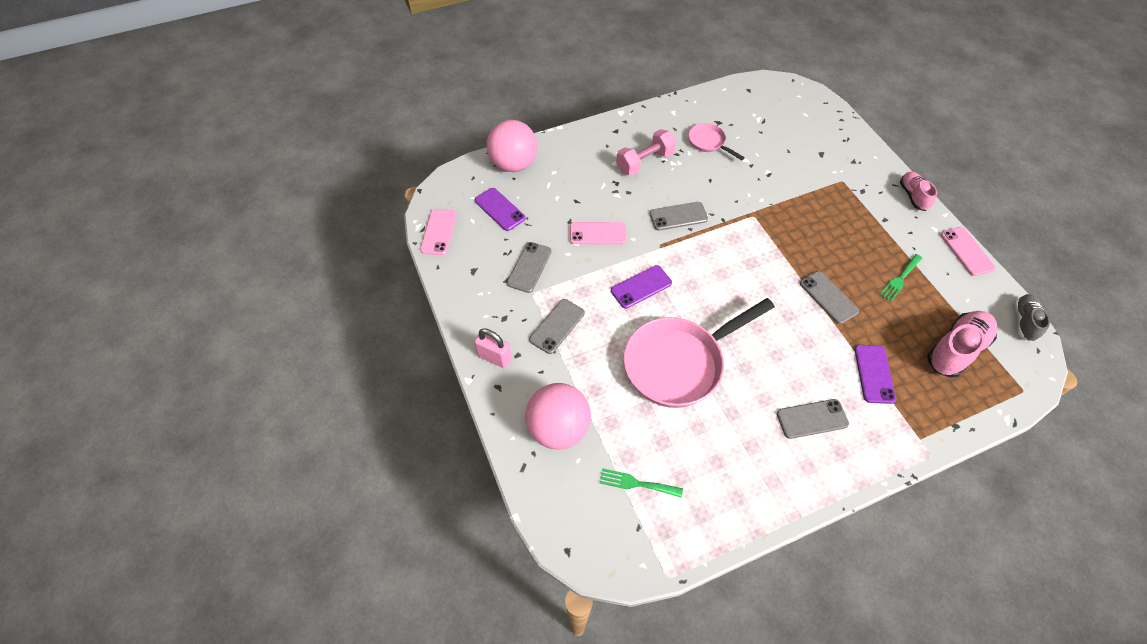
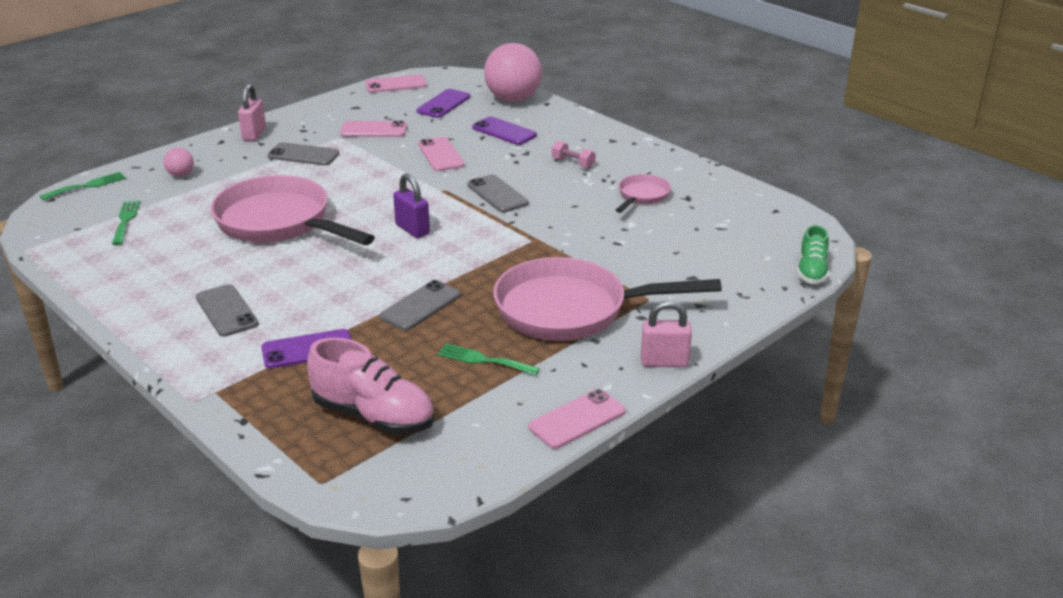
camera: 70 degrees right, 25 degrees down
(529, 267) = (373, 130): grey phone -> pink phone
(549, 515) = (87, 186): none -> green fork
(558, 428) = (181, 175): pink ball -> pink ball, size x0.44
(641, 287) = (376, 188): purple phone -> purple phone (504, 131)
(645, 162) = (573, 163): pink dumbbell -> pink dumbbell, size x0.56
(717, 278) = (412, 229): none -> purple padlock
(826, 102) = (811, 271): none -> green shoe
(848, 221) = (571, 310): none -> pink pan
(913, 196) = (664, 362): pink shoe -> pink padlock
(1024, 322) = (457, 482): grey shoe -> none

